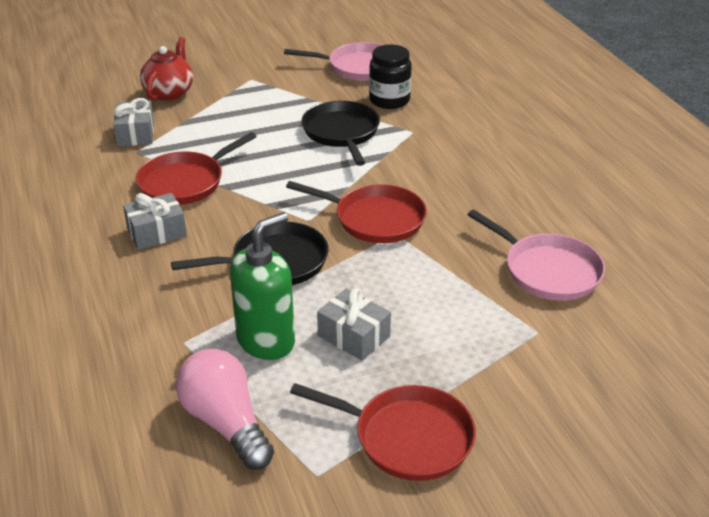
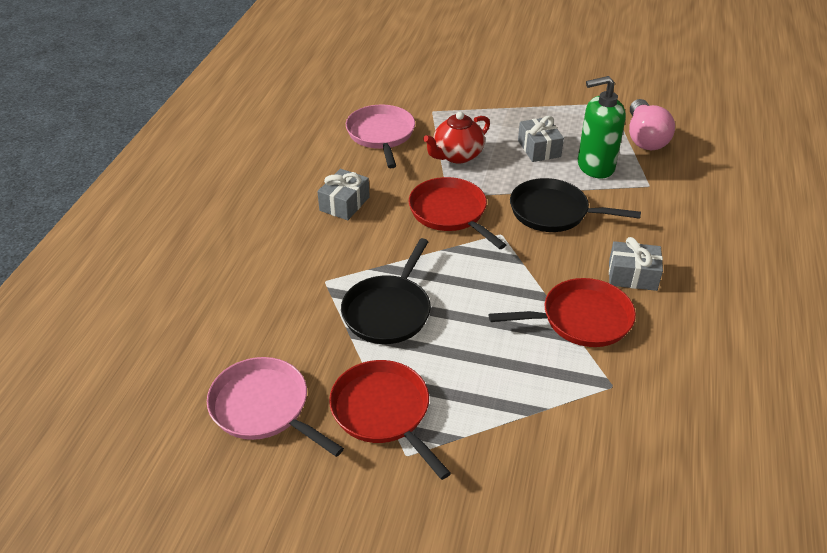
camera: 145 degrees left, 5 degrees up
(135, 134) = (602, 417): grey gift -> grey gift (344, 204)
(169, 92) = (525, 482): red teapot -> red teapot (457, 155)
(389, 100) = (296, 333): black jar -> none
(407, 437) = (552, 99): red pan -> red pan (383, 412)

